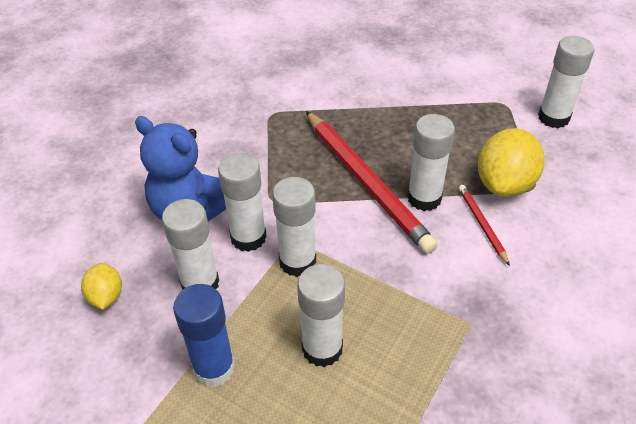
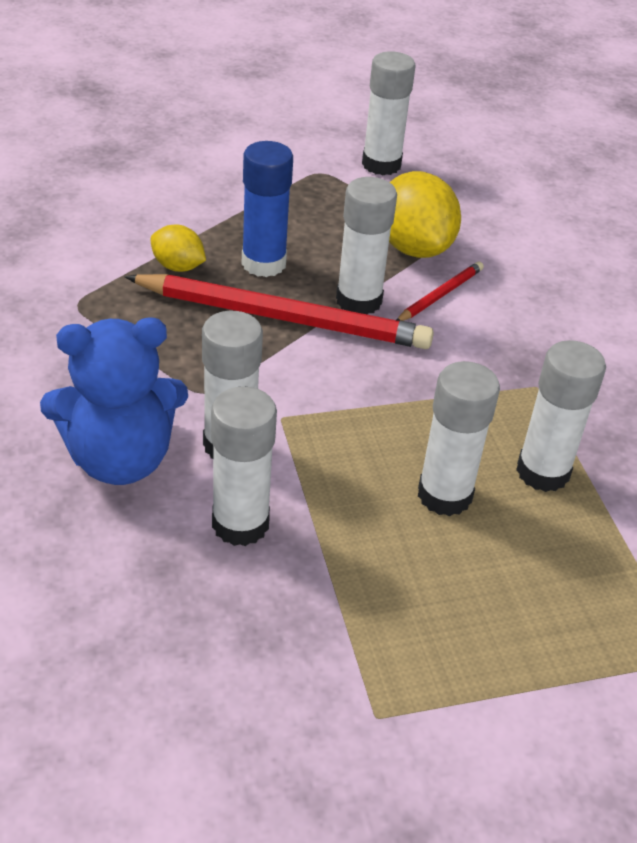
camera: 50 degrees left, 5 degrees down
(106, 296) = (146, 613): yellow lemon -> yellow lemon (178, 267)
(214, 368) = (368, 589): blue glue stick -> blue glue stick (263, 263)
(297, 261) = (315, 434): white glue stick -> white glue stick (542, 472)
(482, 225) = (440, 295): red pencil -> red pencil turned 105 degrees clockwise

